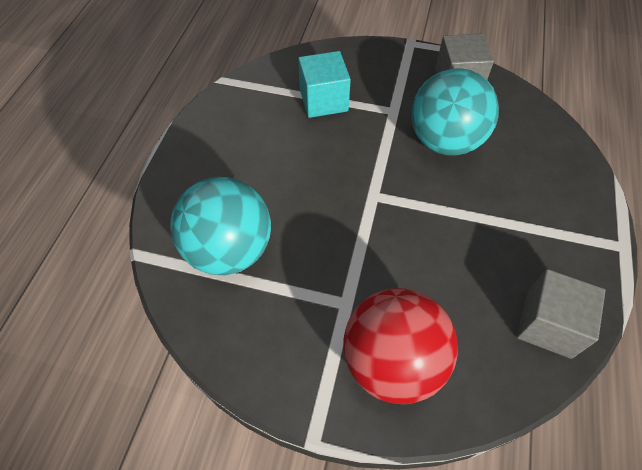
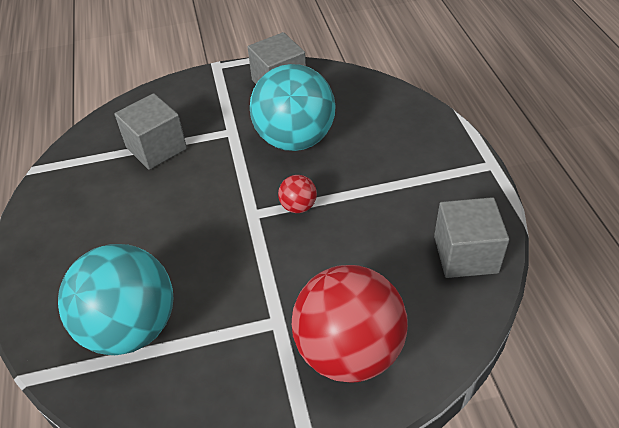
camera: 25 degrees left, 10 degrees down
(323, 100) = (156, 148): turquoise cube -> grey cube
(416, 206) = (298, 206): none -> red ball

